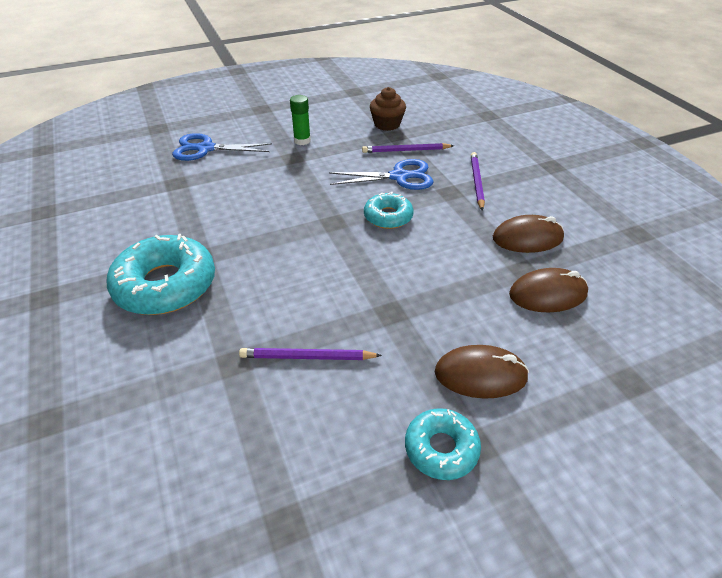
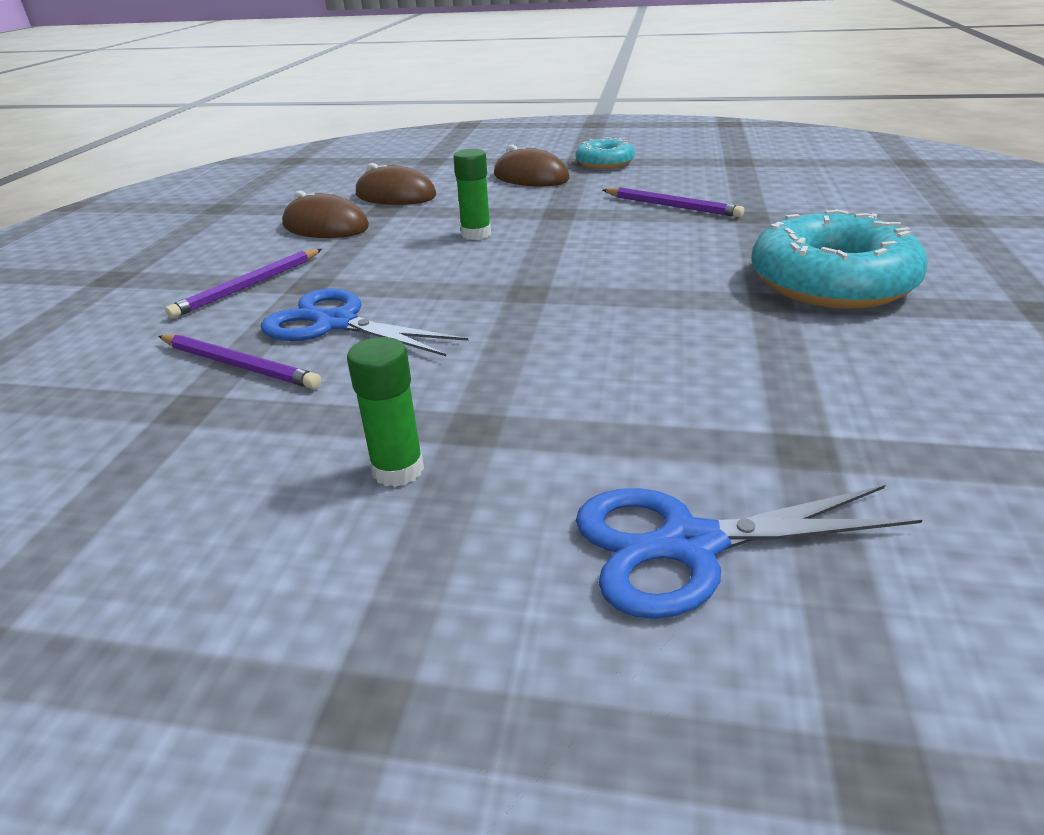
camera: 145 degrees left, 10 degrees down
(206, 149) = (689, 545): blue scissors -> blue scissors turned 135 degrees clockwise
(387, 124) = (146, 445): brown cupcake -> none
(388, 217) = (442, 279): turquoise donut -> none
(419, 263) = (476, 234): none -> green glue stick

